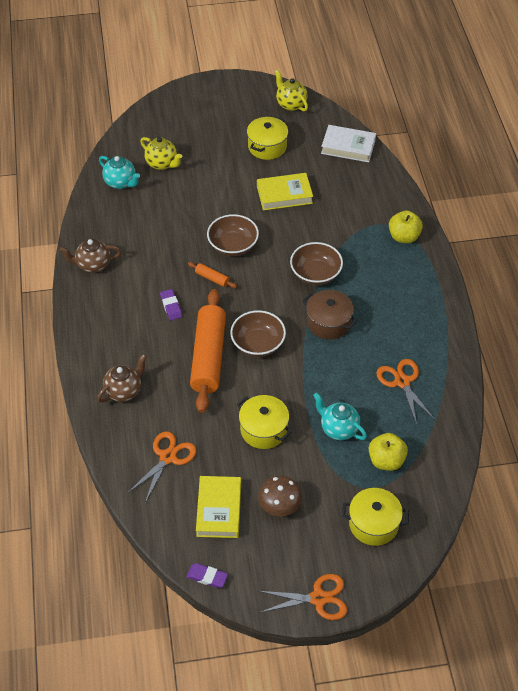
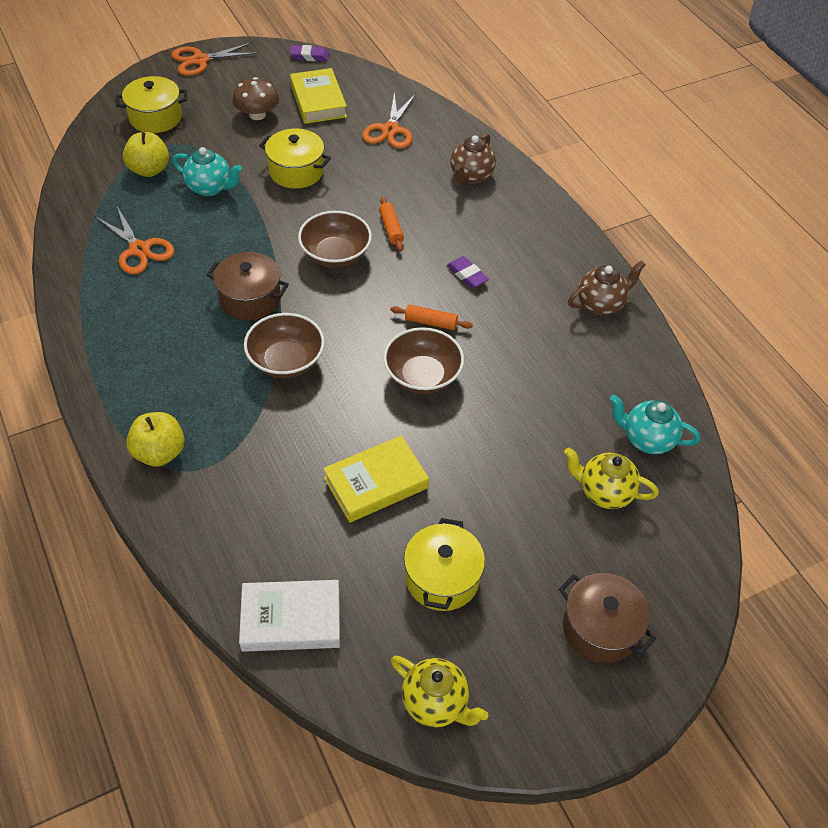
camera: 160 degrees right, 0 degrees up
(201, 112) = (600, 628): none -> brown pot
(208, 357) = (391, 228): orange rolling pin -> orange rolling pin, size x0.41

